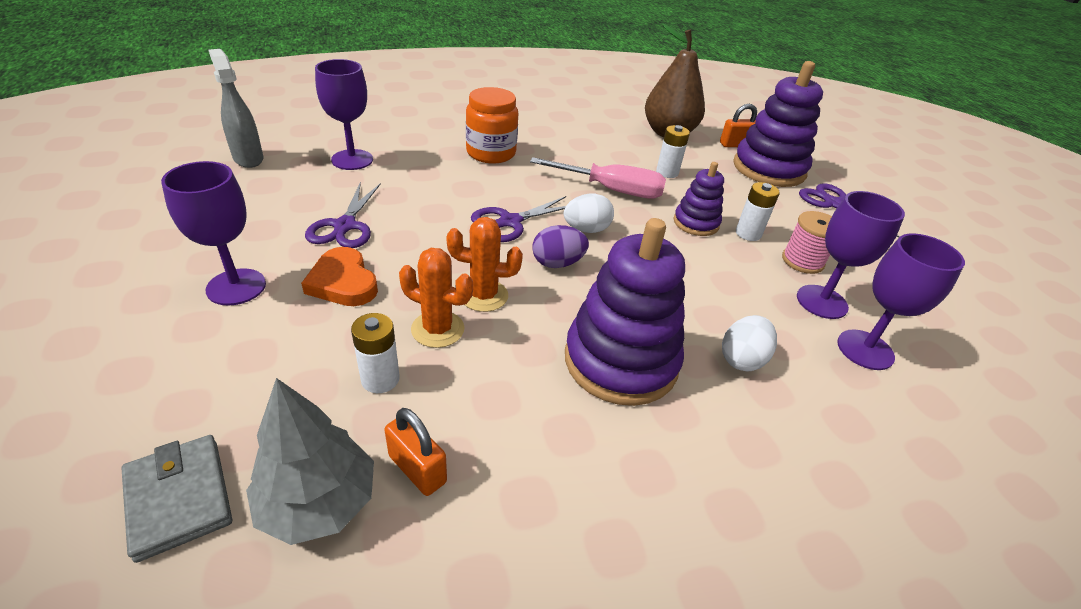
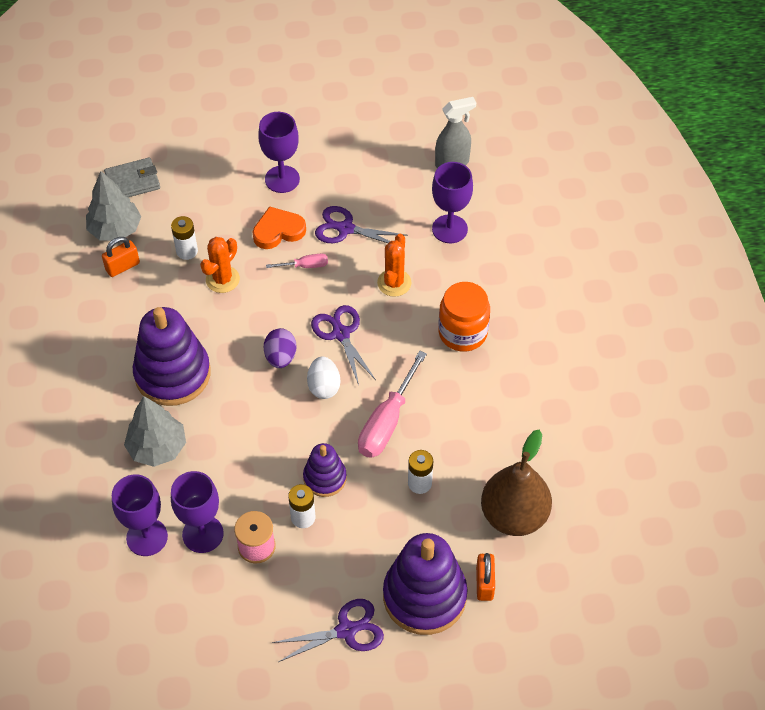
camera: 105 degrees right, 15 degrees up
(408, 254) = (305, 266): none -> pink screwdriver
(483, 296) = (251, 306): orange cactus -> orange cactus (394, 283)
(742, 359) = (157, 448): white egg -> grey tree

